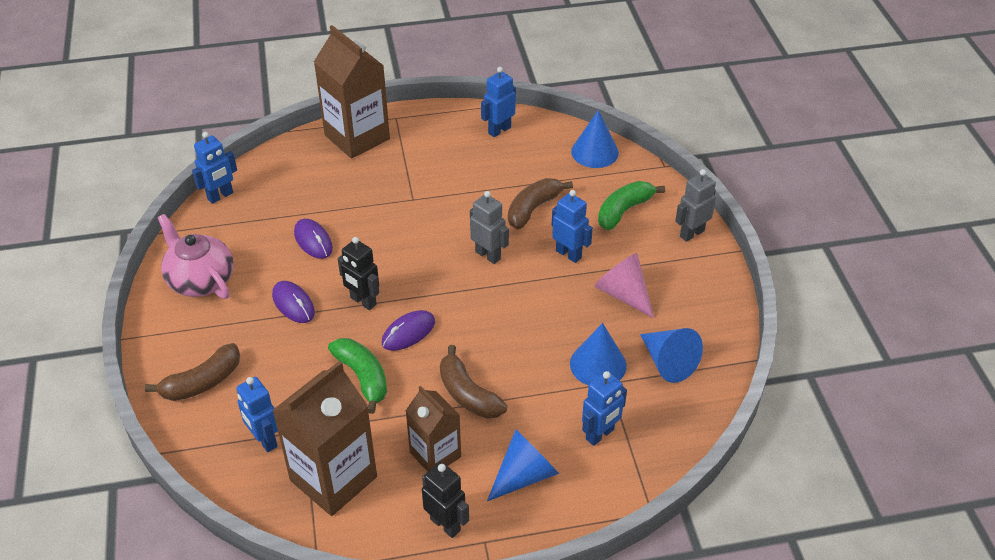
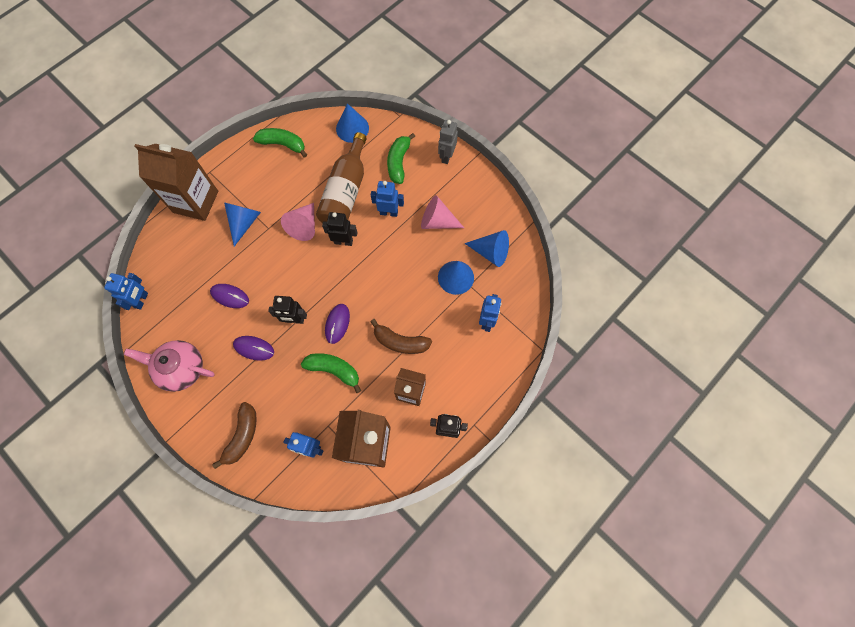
camera: 35 degrees left, 25 degrees up
(455, 217) = (304, 226): none -> pink cone
(488, 255) = (343, 241): grey robot -> black robot
(499, 130) = (283, 144): blue robot -> green banana
(524, 475) = (466, 372): blue cone -> blue cone (244, 222)
(533, 209) = (346, 192): brown banana -> brown bottle

